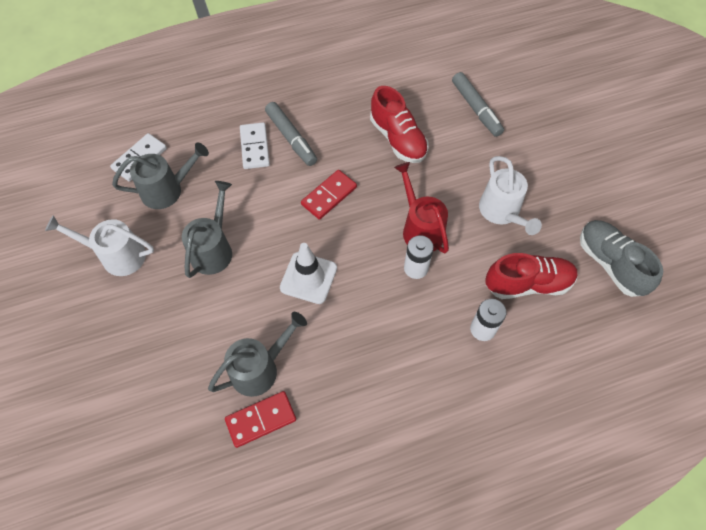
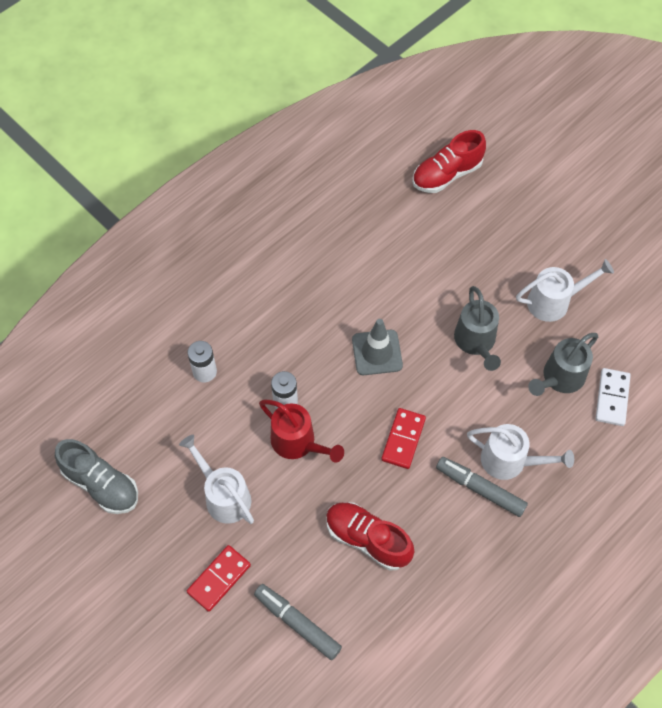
camera: 155 degrees right, 0 degrees up
(254, 147) = (510, 461): white domino -> white watering can
(260, 368) = (373, 267): grey watering can -> none
(261, 419) = (351, 235): red domino -> red domino (219, 579)
(308, 278) = (377, 352): white traffic cone -> grey traffic cone
(528, 284) = (176, 430): red shoe -> red shoe (446, 174)

